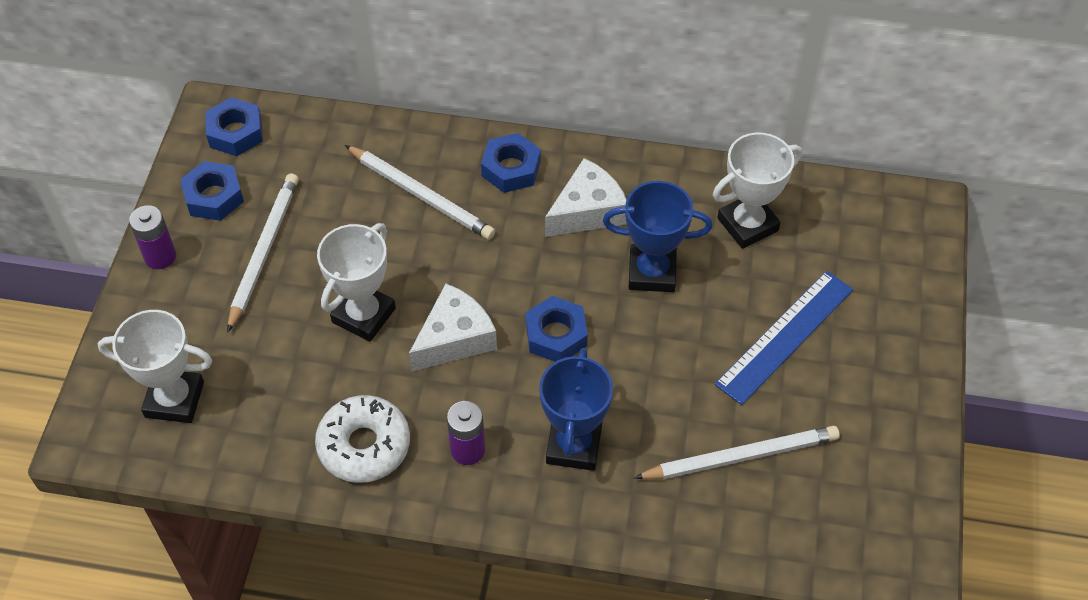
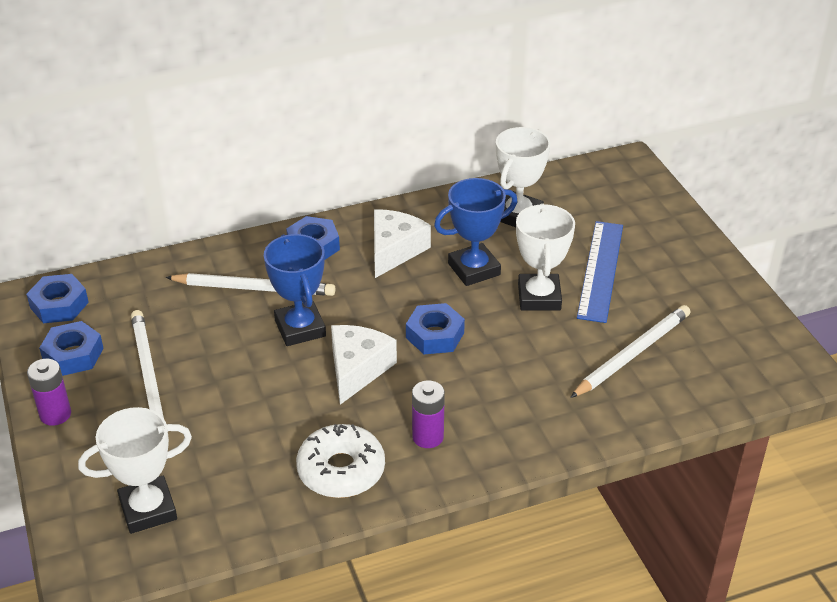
camera: 30 degrees left, 15 degrees down
(363, 315) = (270, 384): white trophy -> white trophy (539, 297)
(574, 446) = (507, 399): blue trophy -> blue trophy (300, 328)

